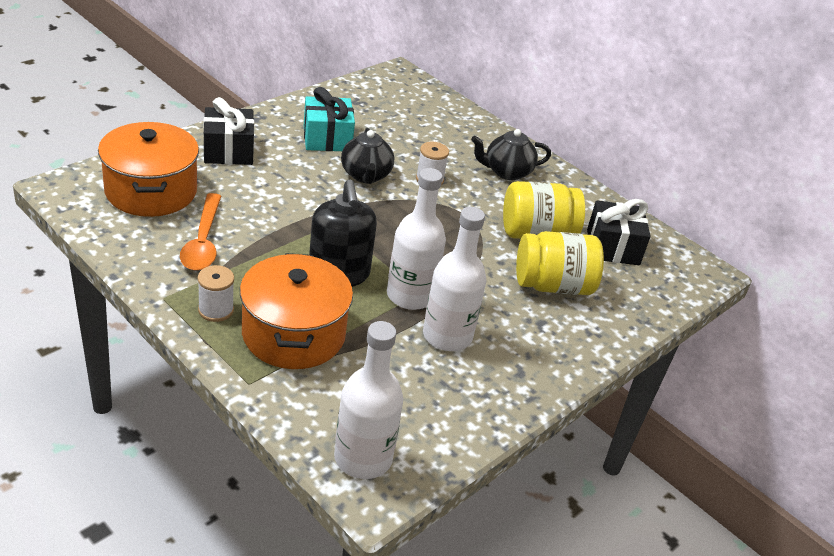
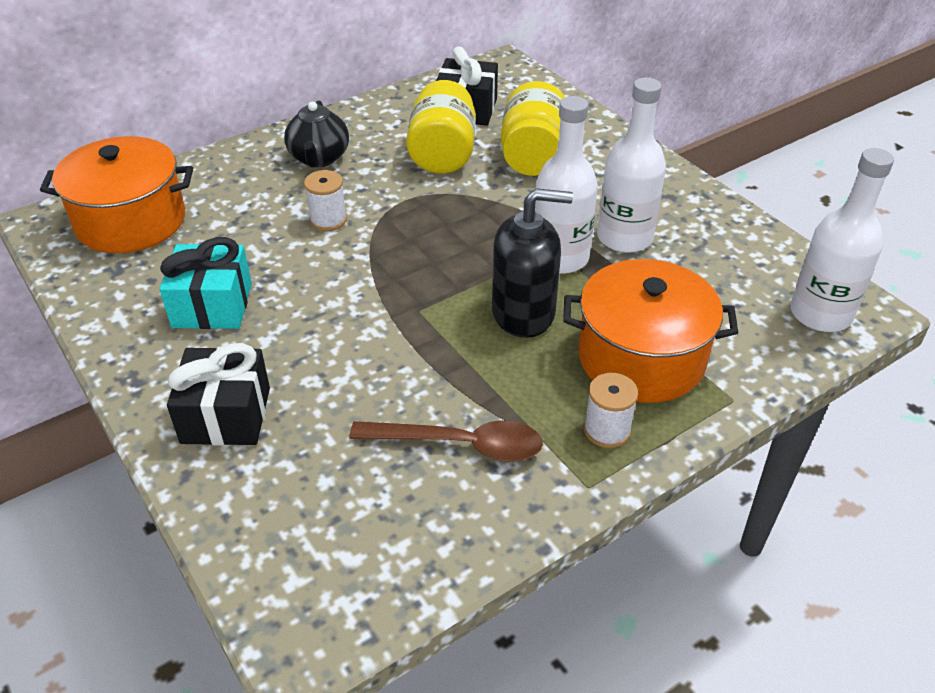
camera: 75 degrees left, 5 degrees up
(151, 191) = (327, 511): orange pot -> orange pot (131, 221)
(203, 241) = (460, 444): orange spoon -> brown spoon
(365, 175) = (312, 274): black teapot -> none

